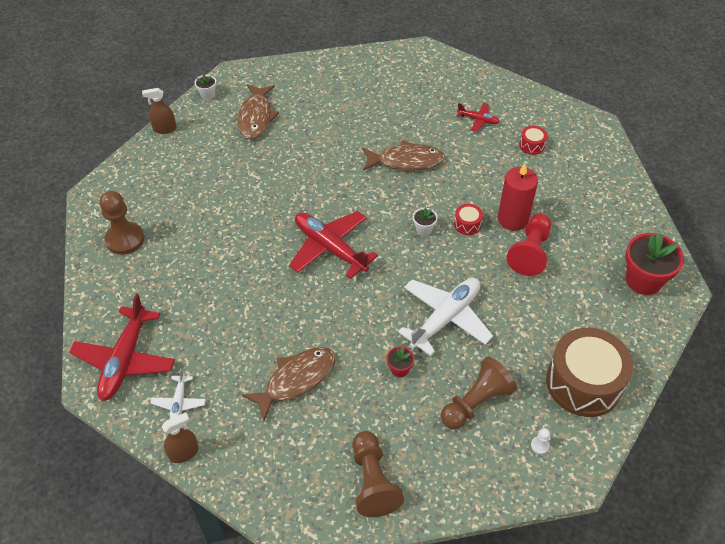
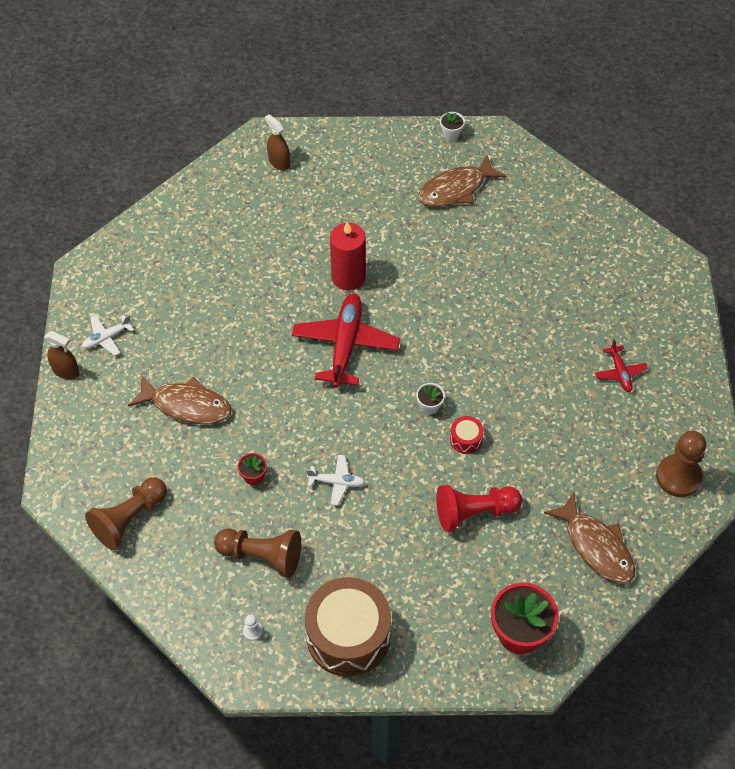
camera: 55 degrees right, 5 degrees up
(125, 239) = (235, 191): brown pawn -> brown pawn (678, 477)
(125, 360) = (119, 275): red plane -> none
(165, 129) = (380, 132): brown spray bottle -> brown spray bottle (279, 162)
(406, 161) = (505, 342): brown fish -> brown fish (596, 546)
(445, 318) = (337, 482): white plane -> white plane, size x0.50
(512, 219) = (505, 475): red candle -> red candle (348, 277)
(532, 145) = (626, 440): red drum -> none

